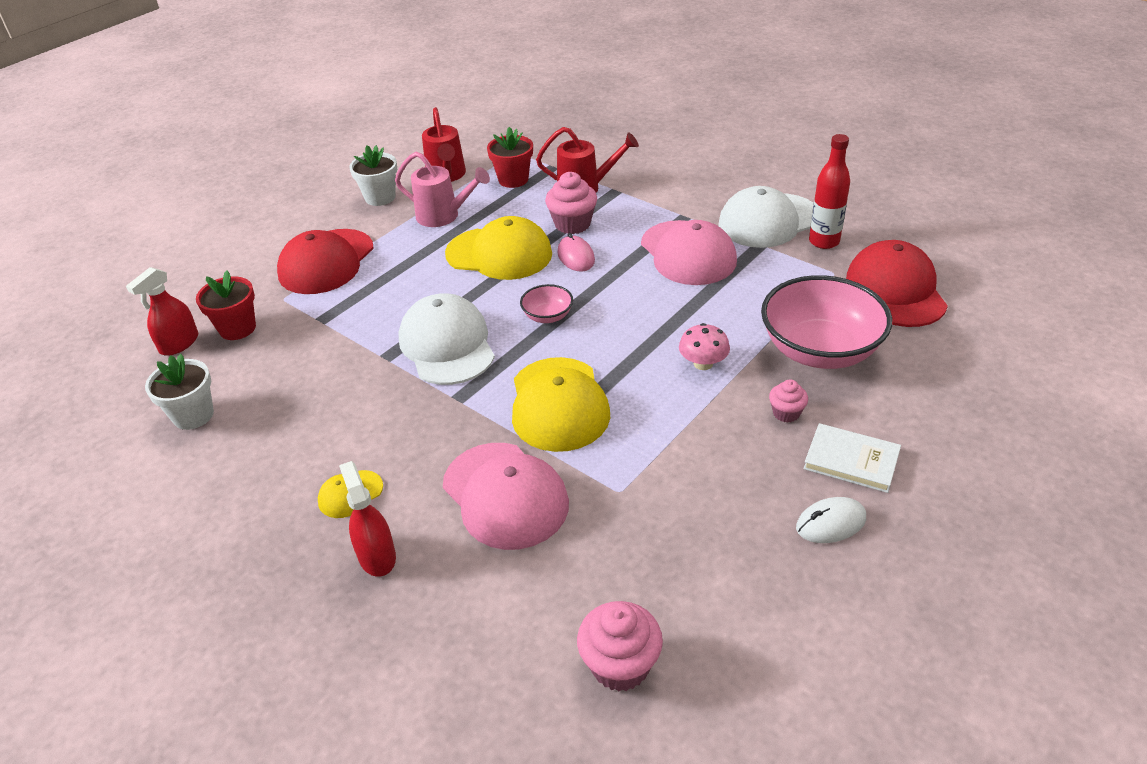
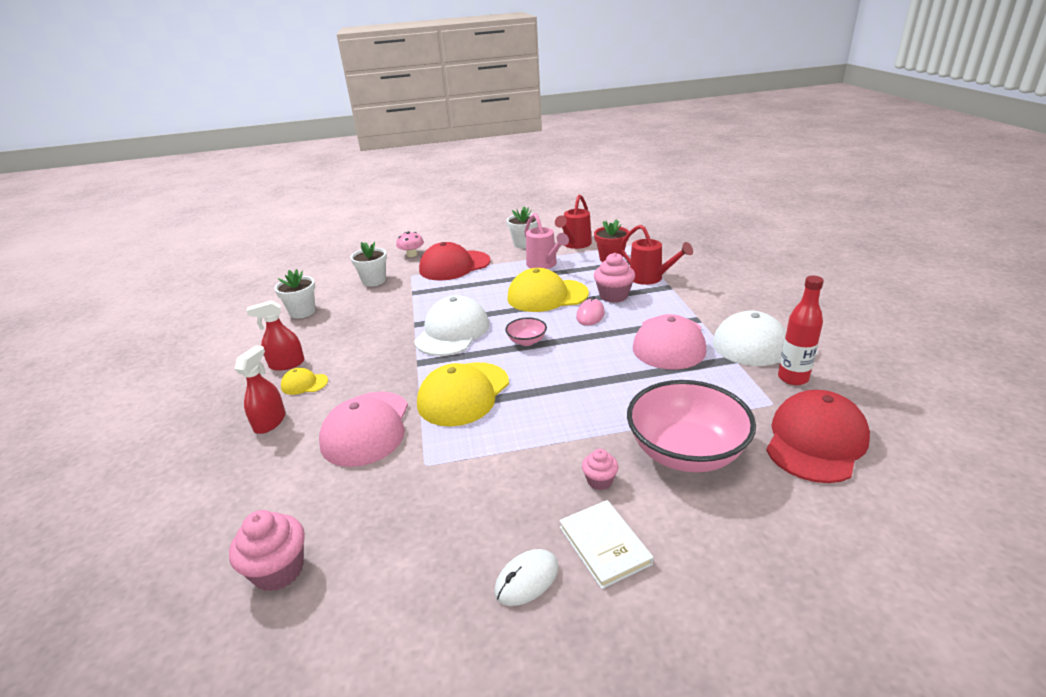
camera: 40 degrees right, 10 degrees down
(179, 343) = (343, 277): red spray bottle -> red spray bottle (287, 364)
(237, 328) = (374, 281): red flower pot -> white flower pot
(499, 254) = (547, 296): yellow cap -> yellow cap turned 120 degrees clockwise
(703, 363) = (585, 416): pink mushroom -> pink mushroom (412, 254)
(830, 523) = (527, 579): white mouse -> white mouse turned 60 degrees counterclockwise

